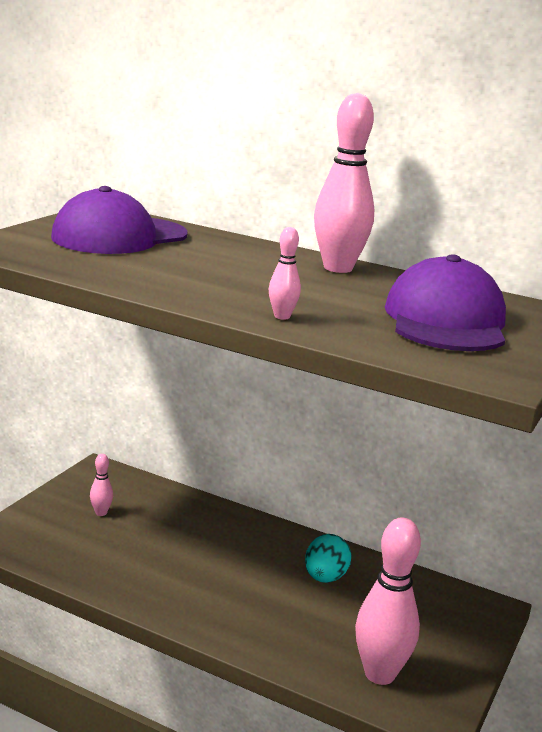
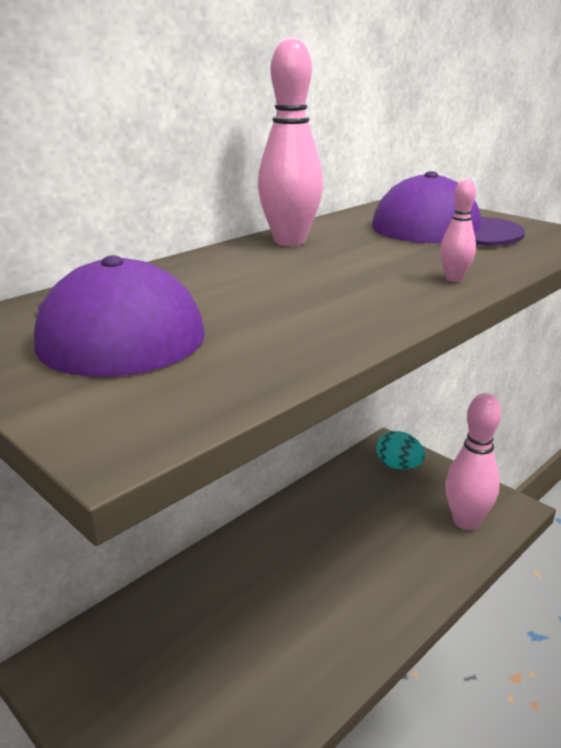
camera: 70 degrees left, 5 degrees up
(101, 513) = (154, 680): pink bowling pin -> none
(325, 578) = (333, 519): turquoise egg -> turquoise egg (398, 466)

